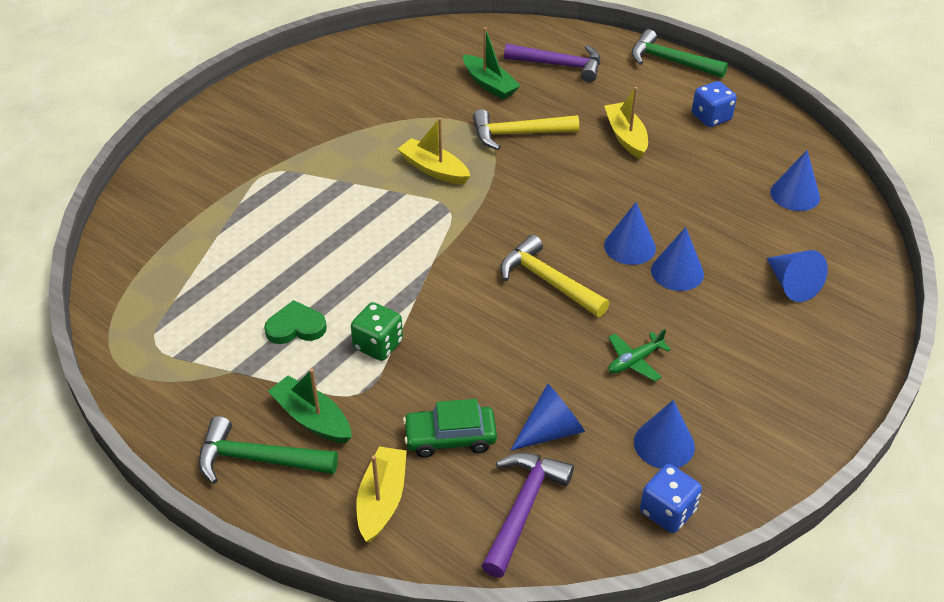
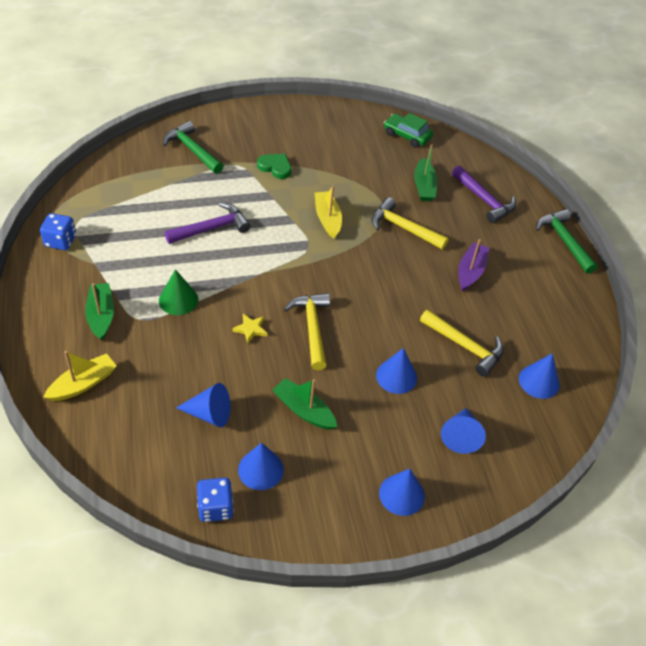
camera: 35 degrees right, 5 degrees up
(258, 459) = (53, 318): green hammer -> green hammer (192, 150)
(296, 327) = (150, 261): green heart -> green heart (275, 167)
(378, 345) = (178, 300): green dice -> green cone
(450, 438) = (154, 377): green car -> green car (407, 135)
(490, 323) = (250, 329): none -> yellow star
(523, 509) = (143, 444): purple hammer -> purple hammer (211, 228)
(626, 136) = (470, 271): yellow boat -> purple boat
(629, 246) = (386, 341): blue cone -> blue cone (401, 494)
(634, 361) = (304, 410): green plane -> green boat
(701, 205) = (464, 346): none -> yellow hammer
(711, 117) = (545, 295): blue dice -> blue dice (60, 241)

